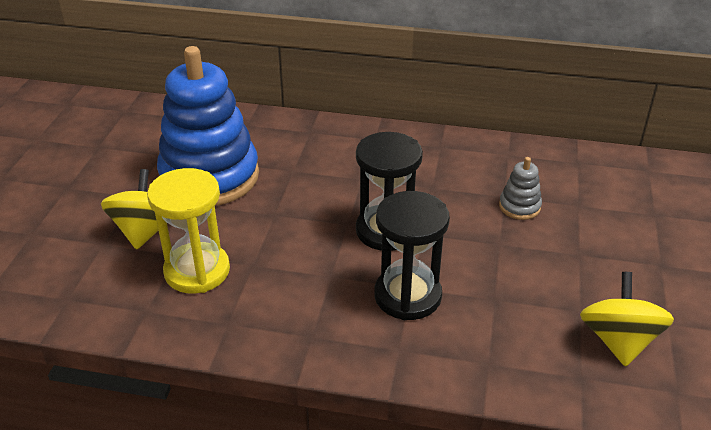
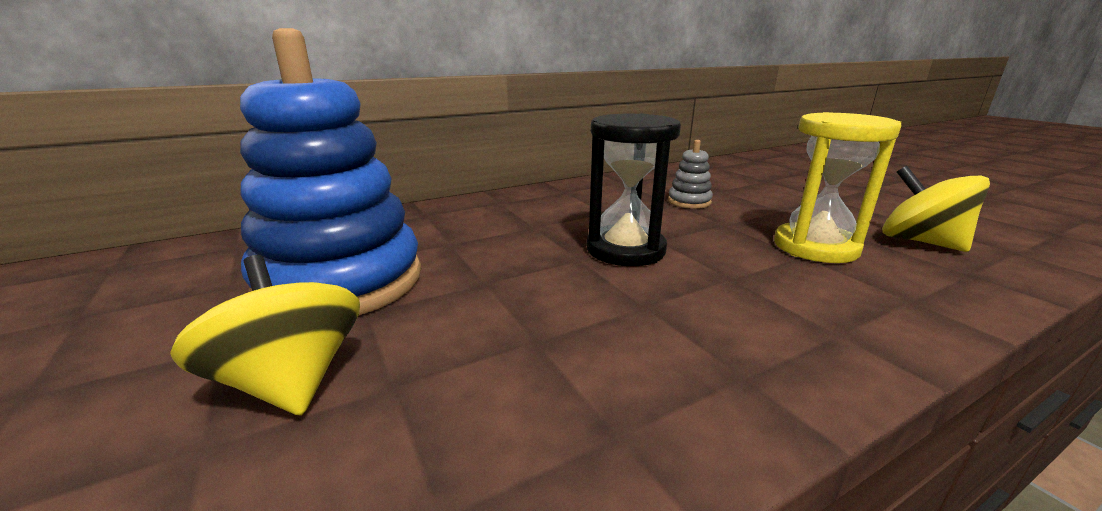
camera: 40 degrees left, 15 degrees down
(197, 271) = (461, 389): yellow hourglass -> yellow hourglass (815, 247)
(407, 296) = (744, 285): black hourglass -> none

